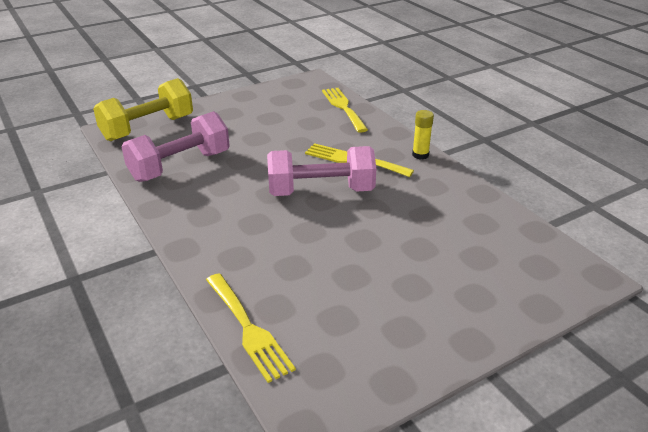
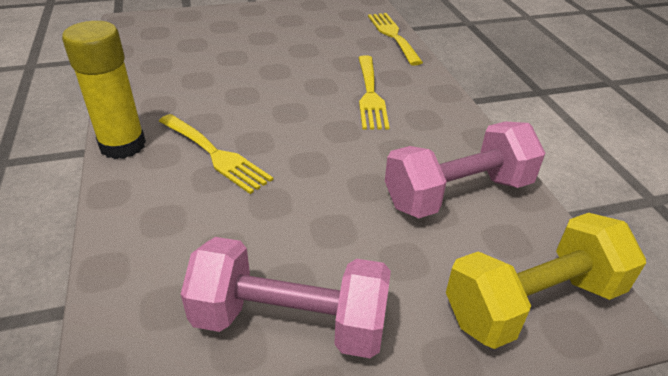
camera: 165 degrees left, 5 degrees up
(321, 191) = (284, 121): pink dumbbell -> pink dumbbell (290, 322)
(343, 107) = (135, 280): yellow fork -> yellow fork (370, 95)
(420, 155) = (123, 145): yellow glue stick -> yellow glue stick, size x1.89

